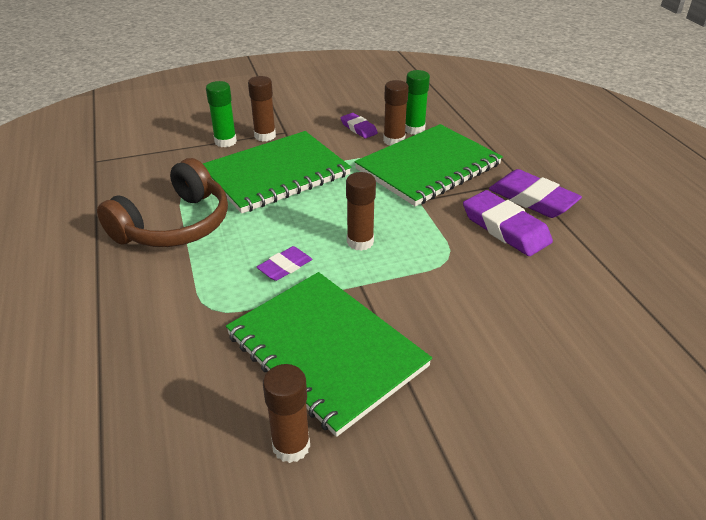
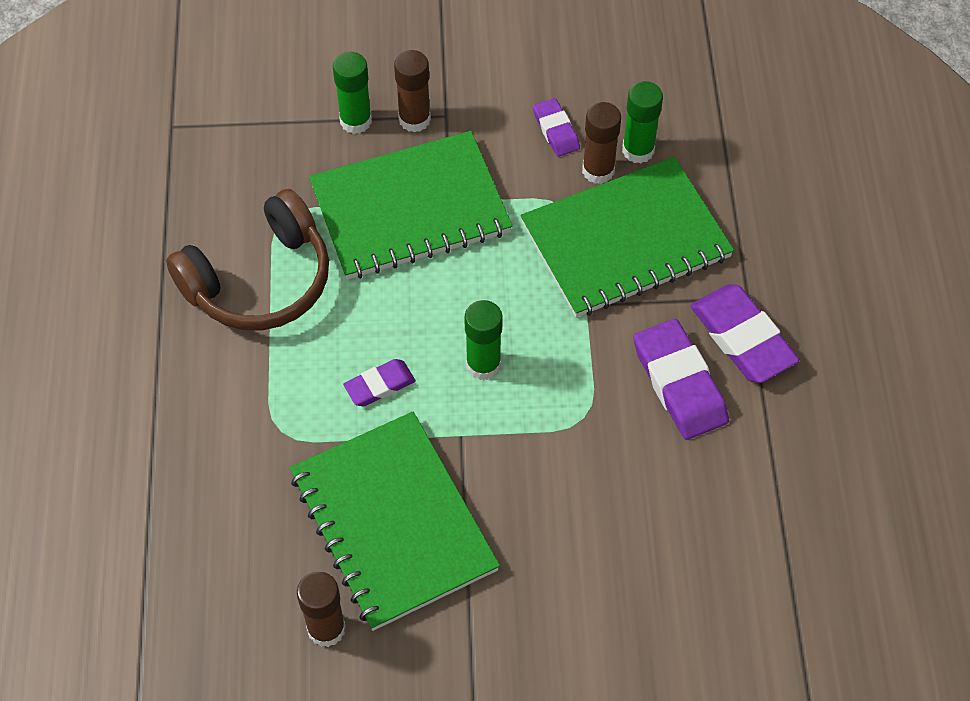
camera: 15 degrees right, 20 degrees up
(360, 242) = (483, 365): brown glue stick -> green glue stick

